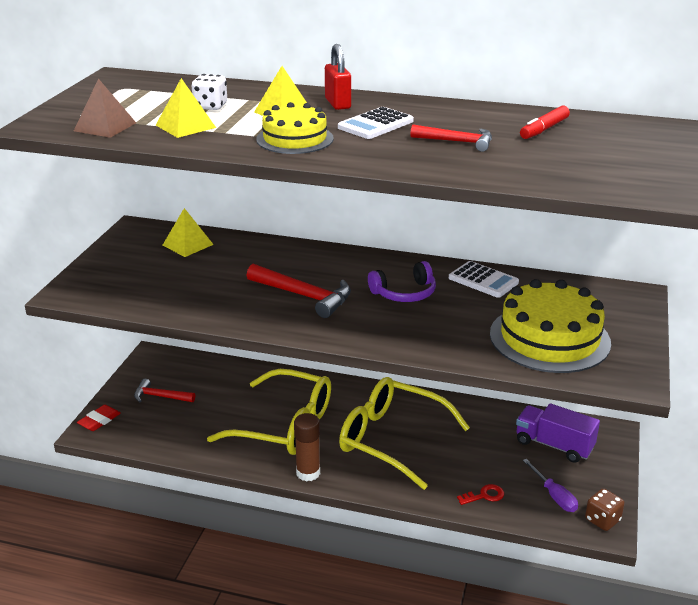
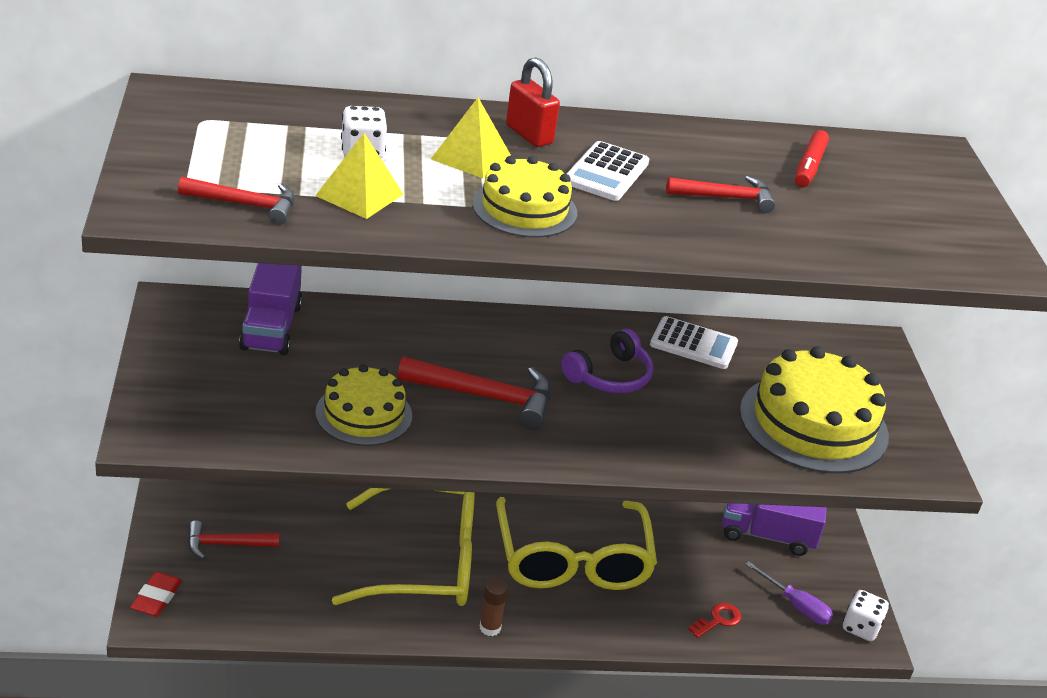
camera: 25 degrees left, 5 degrees up
(105, 127) = (245, 205): brown pyramid -> red hammer
(187, 244) = (271, 327): yellow pyramid -> purple truck
(212, 297) = (364, 414): none -> yellow cake
(308, 473) = (490, 628): brown glue stick -> brown glue stick, size x0.66
(392, 439) = (572, 560): yellow glasses -> yellow glasses turned 105 degrees counterclockwise
(602, 520) = (860, 628): brown dice -> white dice

